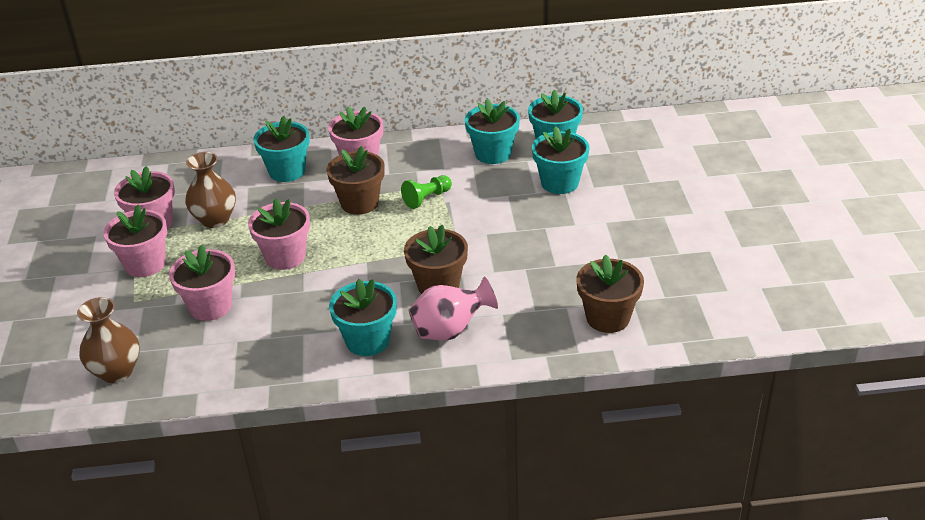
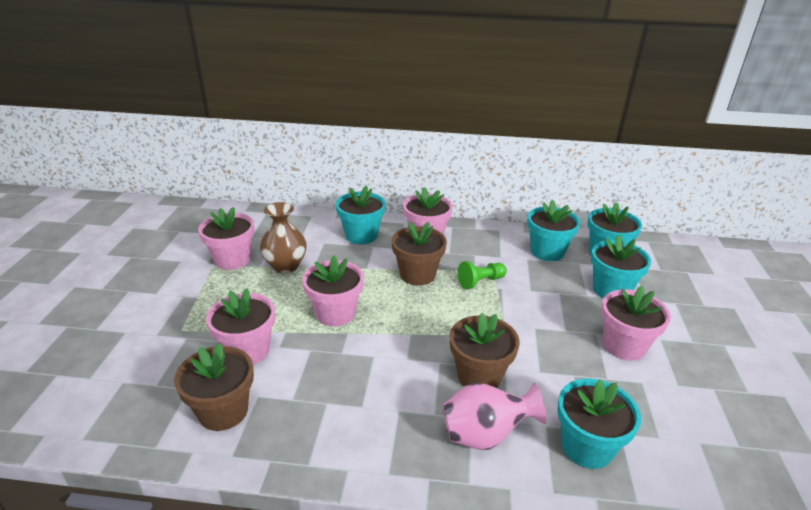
camera: 10 degrees right, 5 degrees down
(116, 371) = (126, 405): brown vase -> none
(145, 264) = (208, 295): pink flower pot -> pink flower pot (624, 345)
(367, 340) = (392, 427): turquoise flower pot -> turquoise flower pot (586, 447)
(608, 318) = (671, 460): brown flower pot -> brown flower pot (223, 411)

